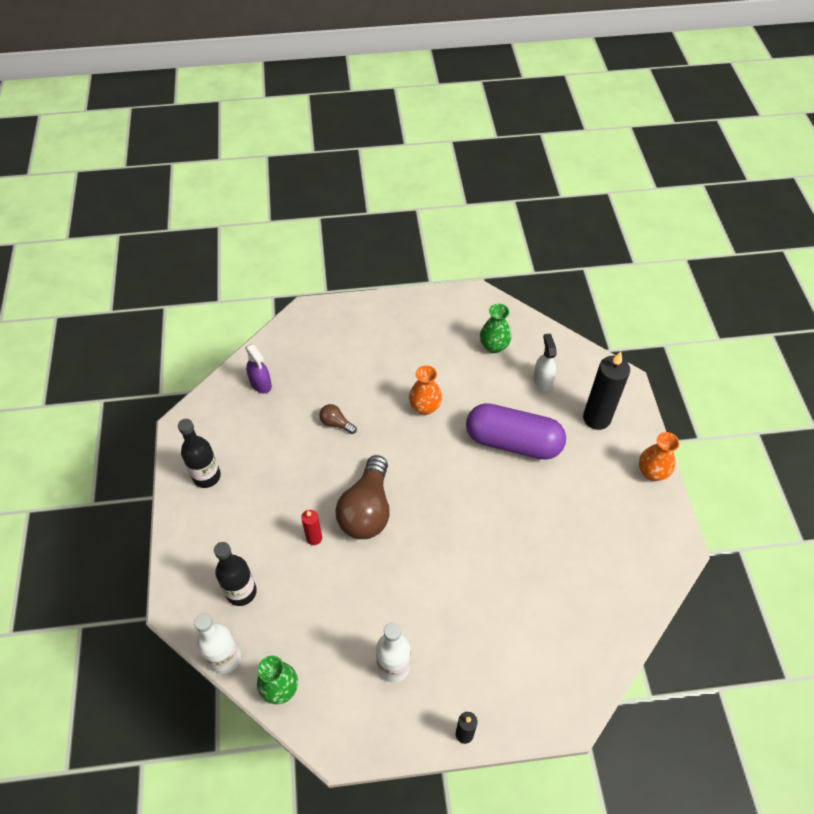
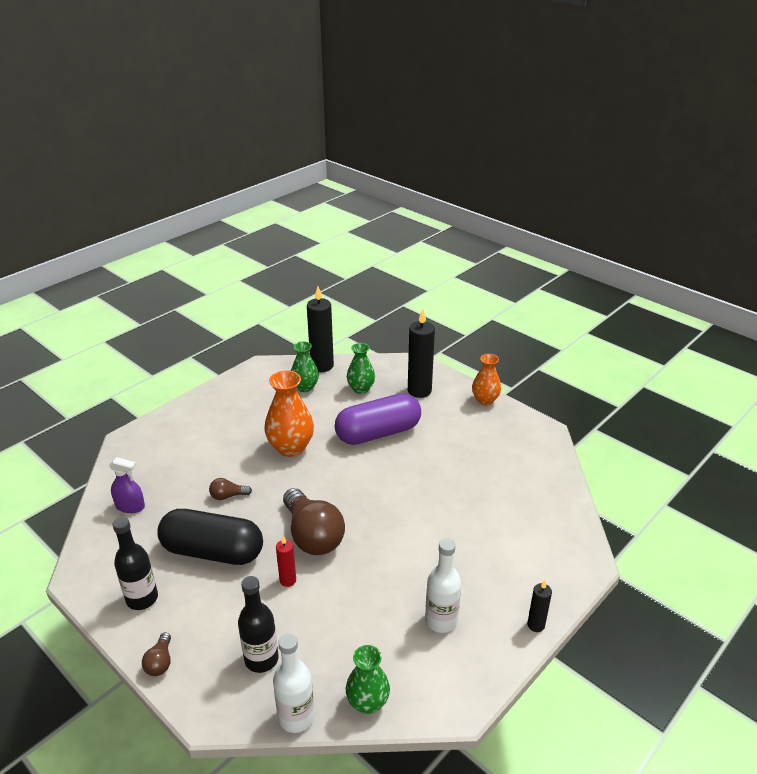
camera: 40 degrees left, 20 degrees down
(178, 540) = (160, 662): none -> brown light bulb
(284, 470) = (212, 551): none -> black capsule
(425, 407) = (291, 448): orange vase -> orange vase, size x1.55
(531, 329) = (322, 366): none -> black candle
(543, 380) = (361, 389): white spray bottle -> green vase

